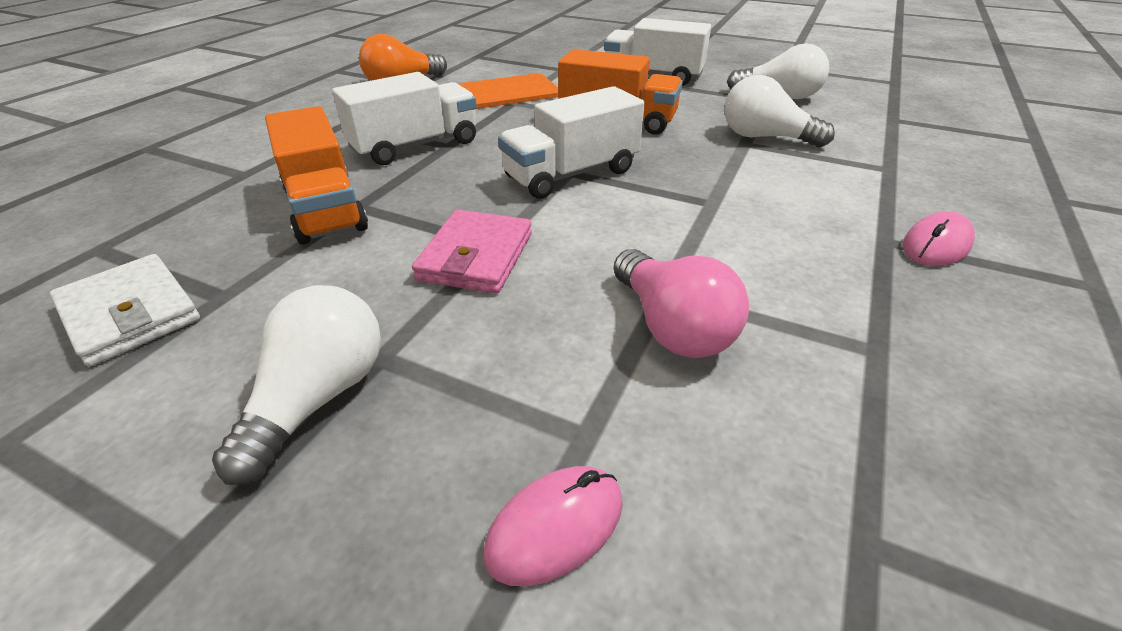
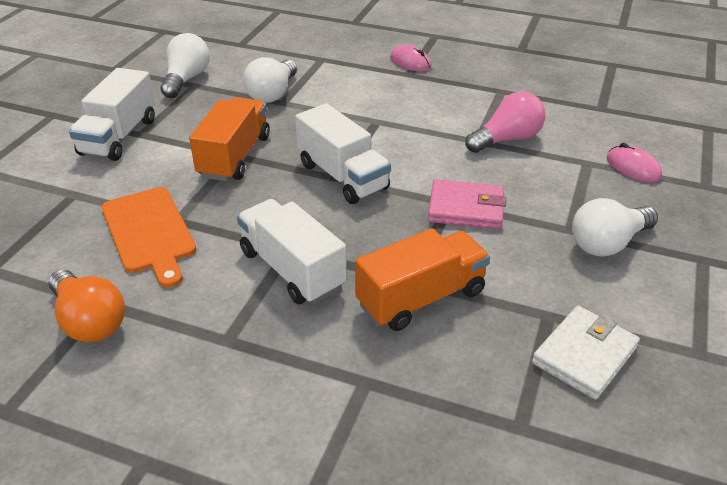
camera: 95 degrees left, 0 degrees up
(319, 397) = (607, 243): white light bulb -> white light bulb turned 45 degrees counterclockwise

